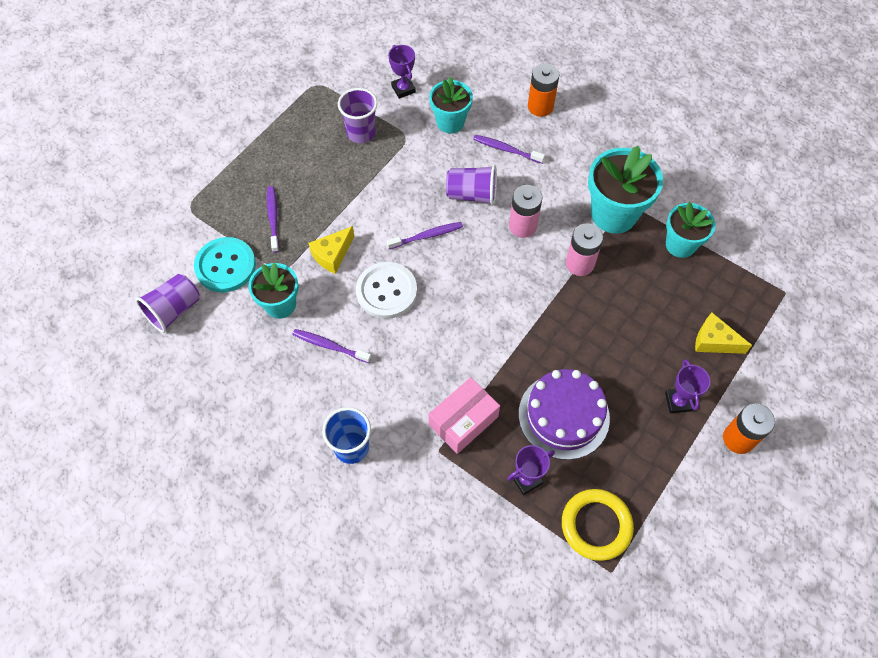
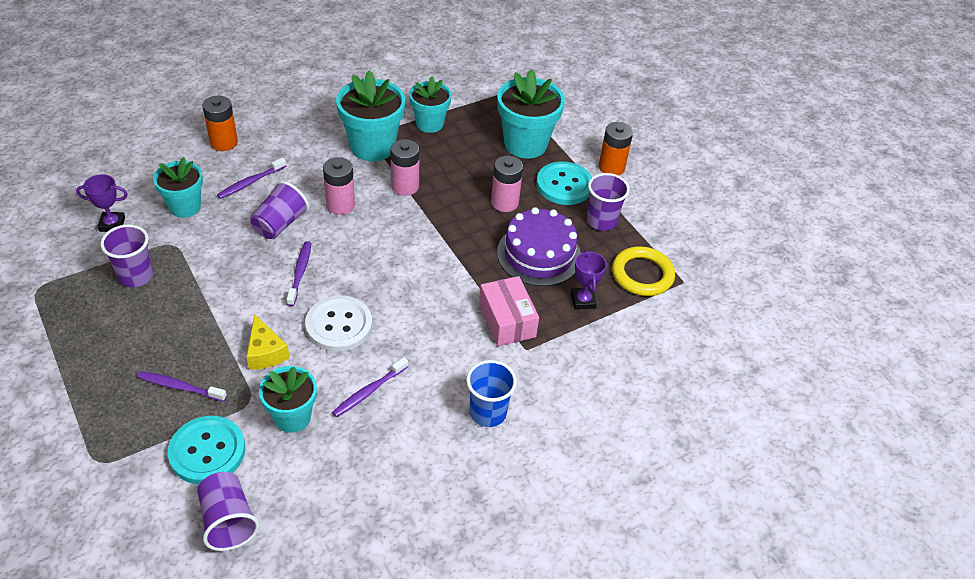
camera: 70 degrees left, 15 degrees down
(615, 356) = (504, 202): none -> pink battery
(648, 458) = (601, 221): none -> purple cup
(678, 402) = (564, 185): purple trophy -> turquoise button
(714, 341) = (525, 144): yellow cheese -> turquoise flower pot

